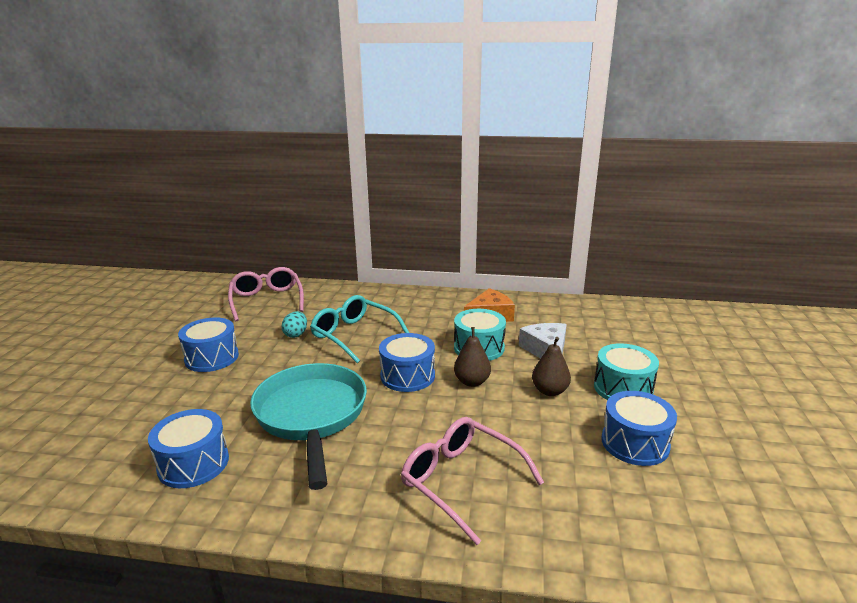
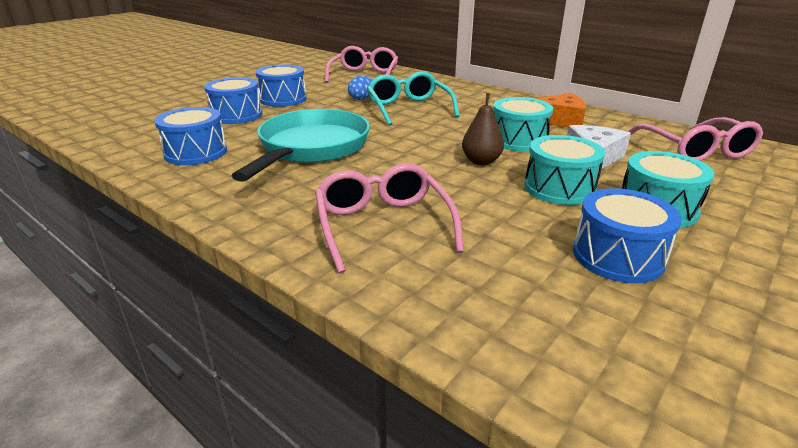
camera: 30 degrees right, 5 degrees up
(296, 334) = (361, 98): turquoise egg -> blue egg
(407, 376) = (423, 143): blue drum -> blue drum (236, 115)
(549, 391) = (559, 188): brown pear -> turquoise drum
(602, 321) = (695, 150): none -> pink glasses

